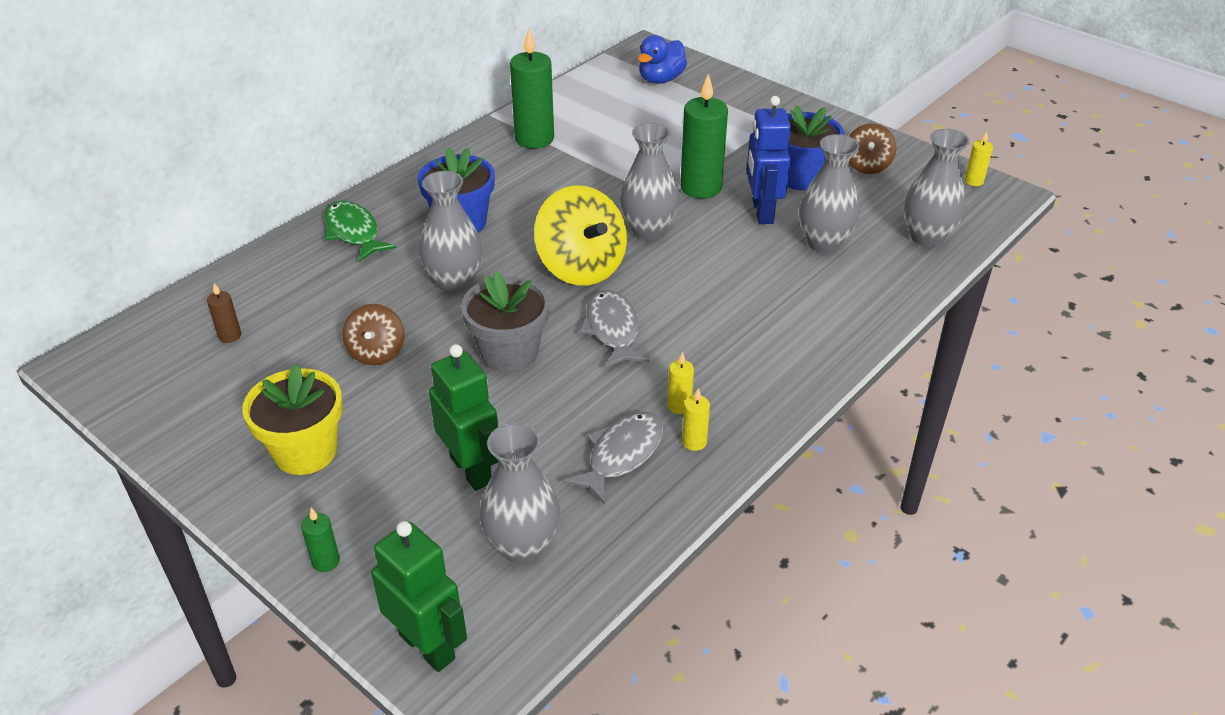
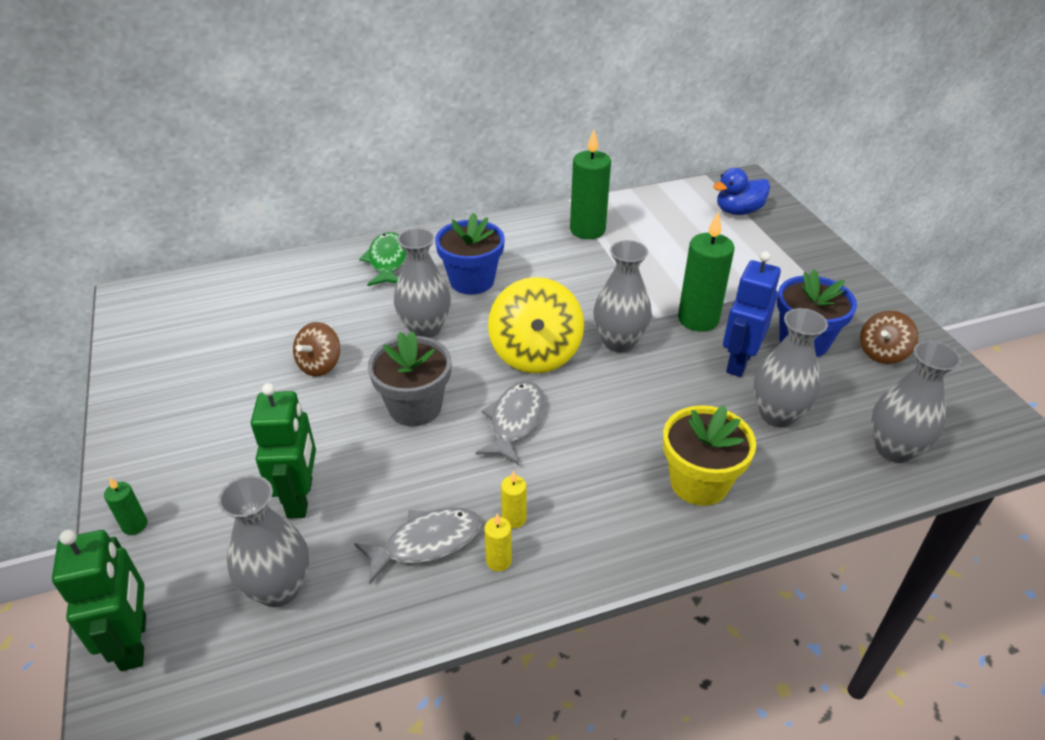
camera: 30 degrees right, 0 degrees up
(230, 336) = (236, 311): brown candle -> none
(305, 451) = (202, 425): yellow flower pot -> yellow flower pot (699, 482)
(973, 181) = (992, 409): yellow candle -> none

